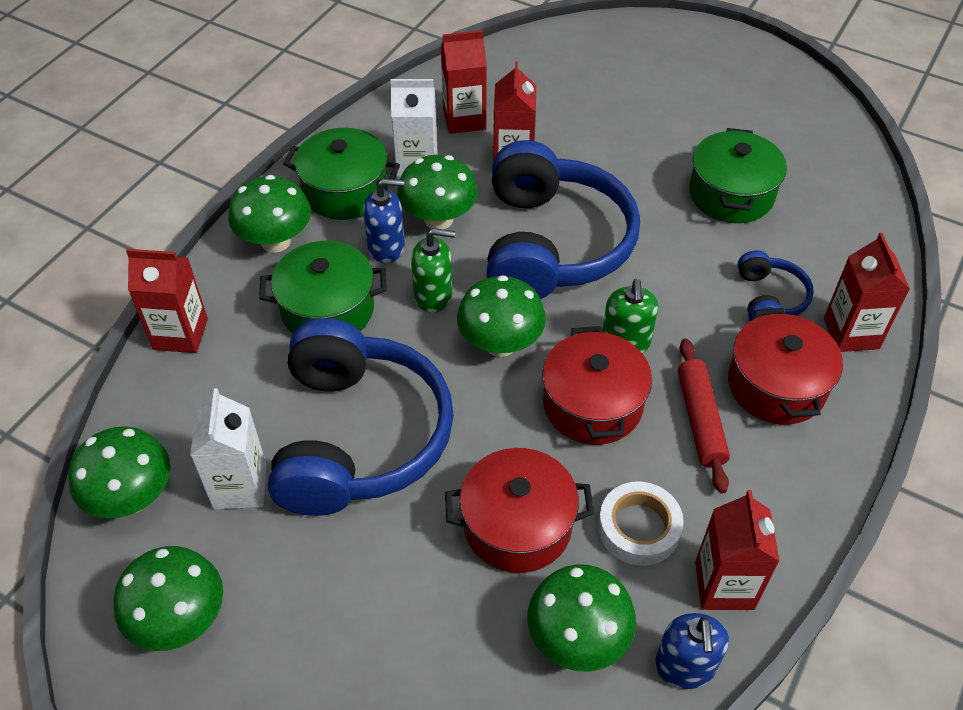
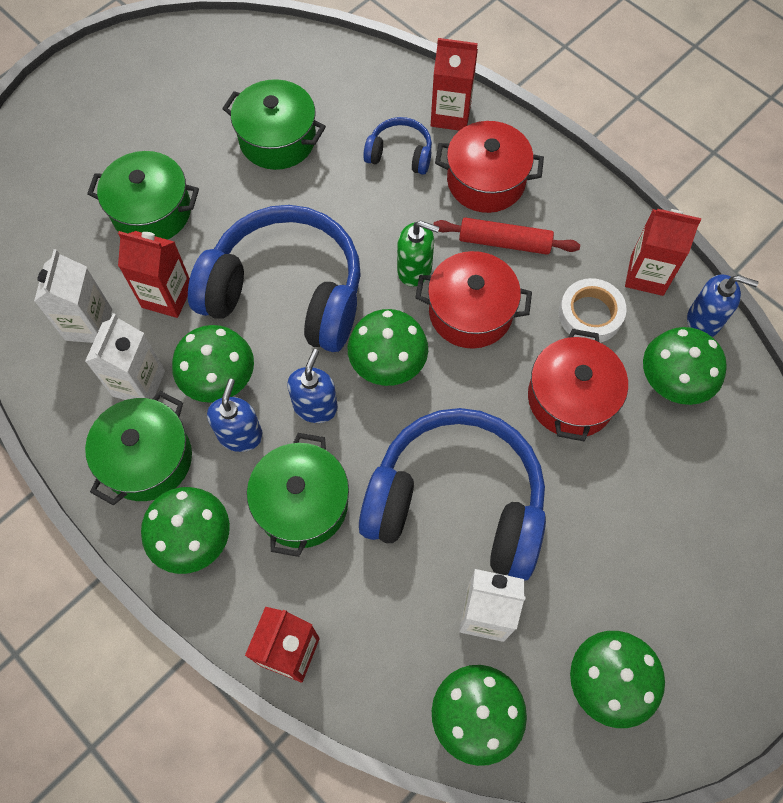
camera: 75 degrees left, 15 degrees up
(433, 296) = (315, 406): green soap dispenser -> blue soap dispenser
(464, 119) = (89, 324): red carton -> white carton
(599, 127) = (152, 211): none -> green pot

